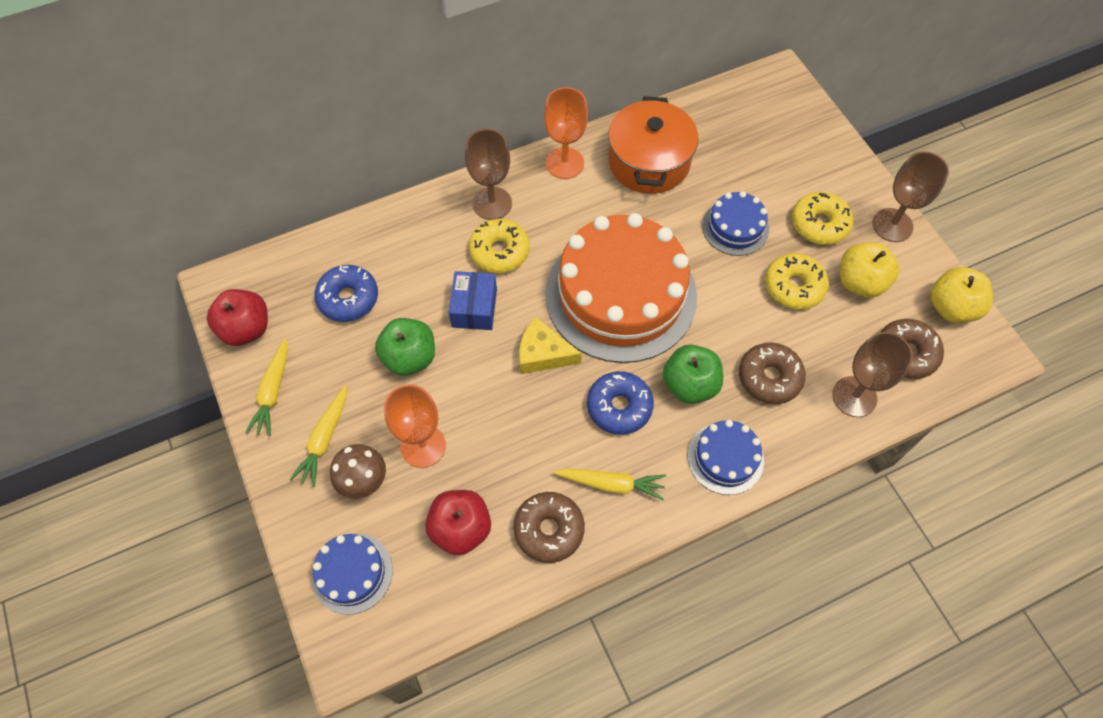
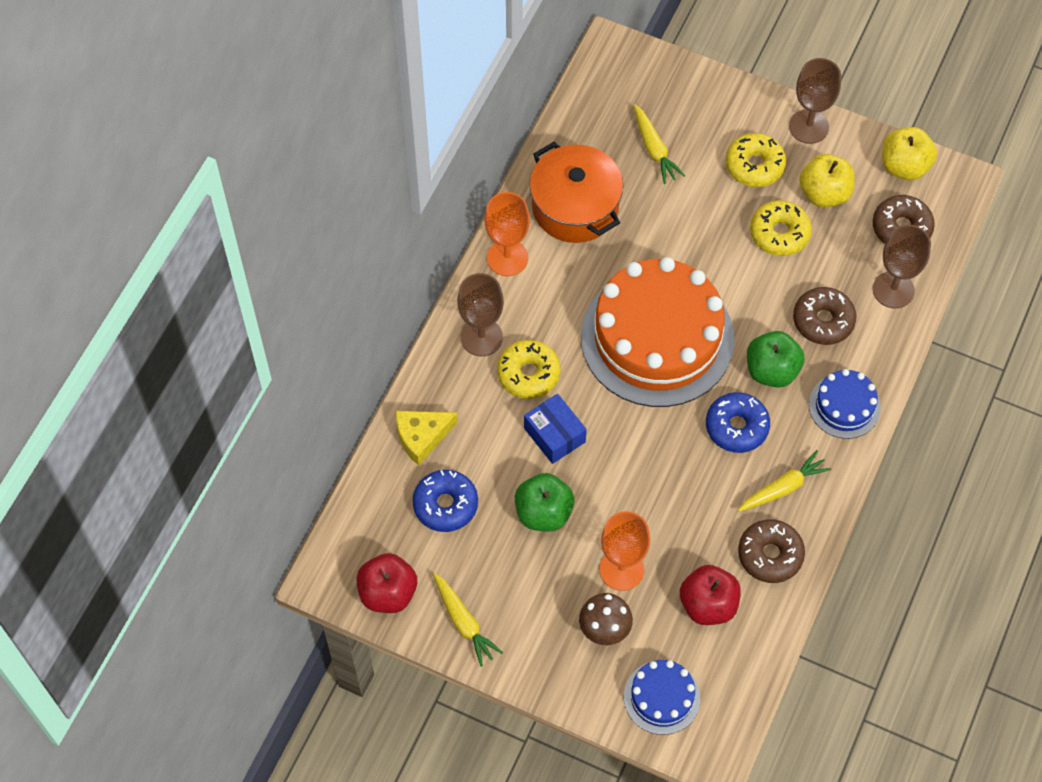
camera: 40 degrees left, 0 degrees up
(324, 439) = (543, 624): yellow carrot -> yellow carrot (654, 149)
(543, 354) = (643, 430): yellow cheese -> yellow cheese (422, 437)
(735, 227) = (693, 215): blue cake -> none

